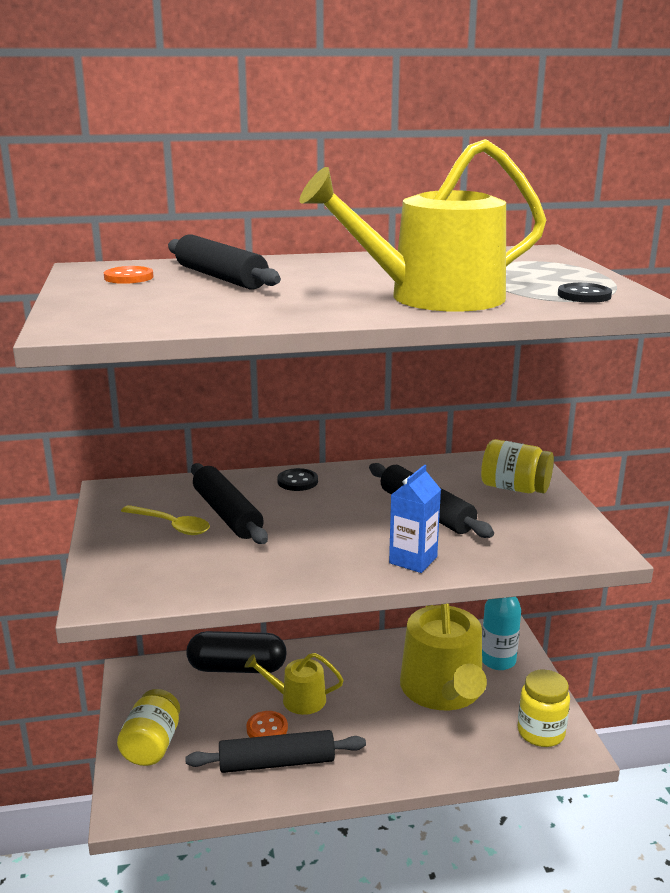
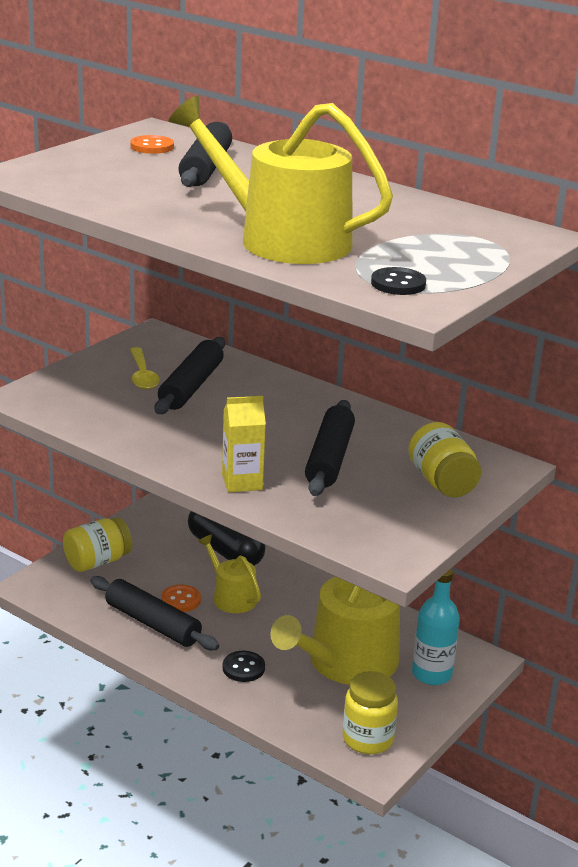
camera: 45 degrees right, 5 degrees up
(297, 481) = (286, 390): black button -> black button (243, 668)
(413, 560) = (242, 482): blue carton -> yellow carton

